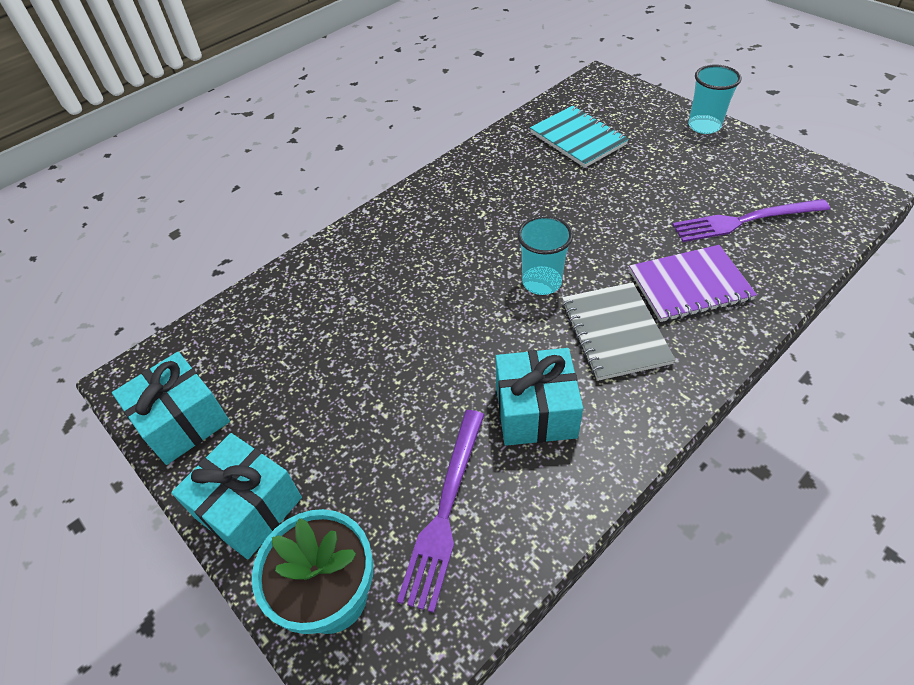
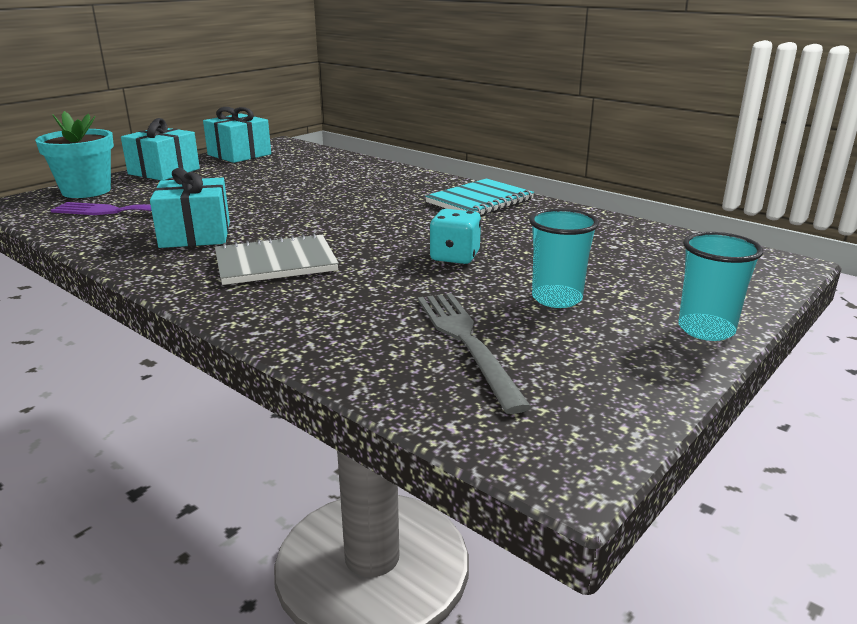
camera: 80 degrees right, 25 degrees down
(541, 282) = (353, 235): turquoise cup -> turquoise cup (556, 298)
(578, 138) = (616, 251): turquoise notebook -> turquoise notebook (480, 201)
(594, 219) = (455, 257): none -> turquoise dice
(689, 285) = (338, 300): purple notebook -> none
(745, 221) = (467, 342): purple fork -> grey fork

